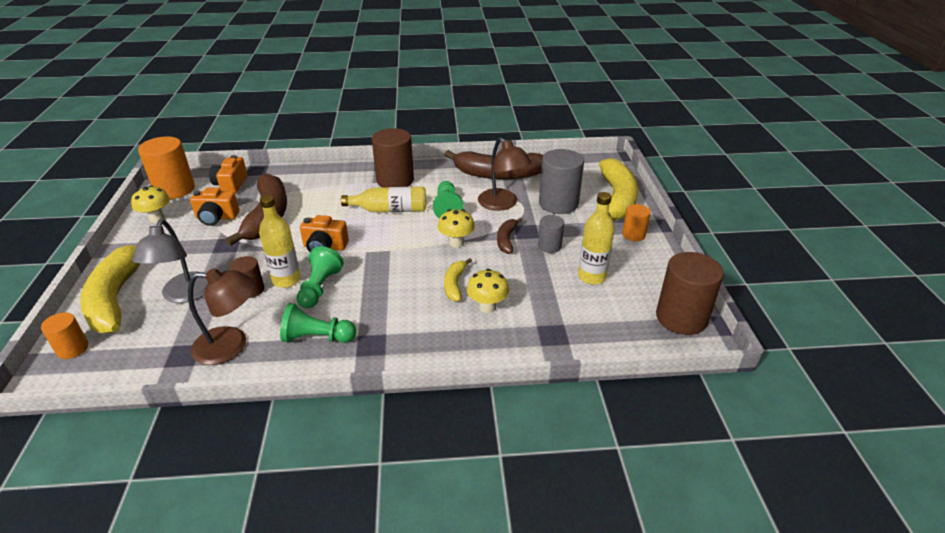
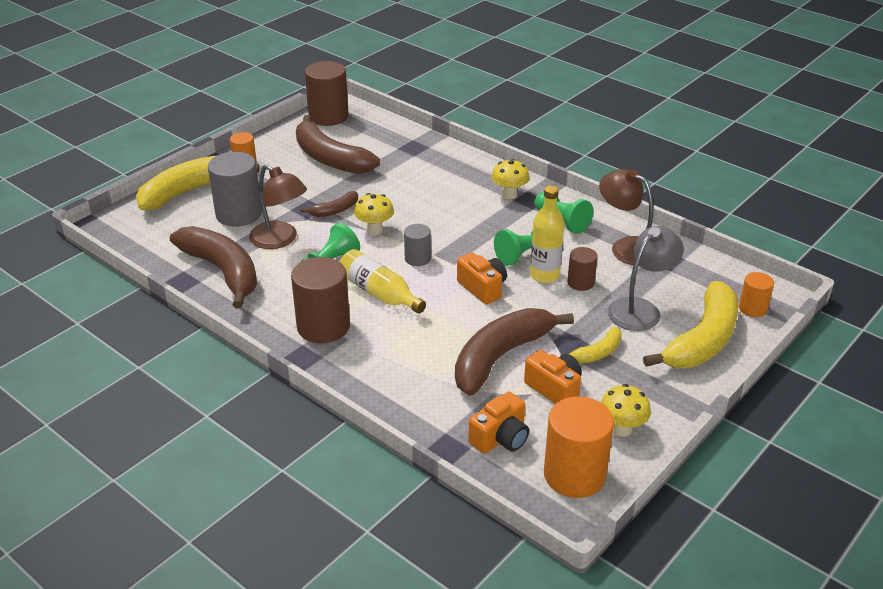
camera: 135 degrees left, 0 degrees up
(455, 284) = (425, 203): yellow banana -> yellow banana (597, 353)
(487, 307) = (426, 179): yellow mushroom -> yellow mushroom (509, 195)
(502, 204) = (280, 240): brown lamp -> brown lamp turned 120 degrees clockwise
(549, 246) = (315, 189): grey cylinder -> grey cylinder (417, 258)
(591, 277) = (330, 158): yellow bottle -> brown banana

